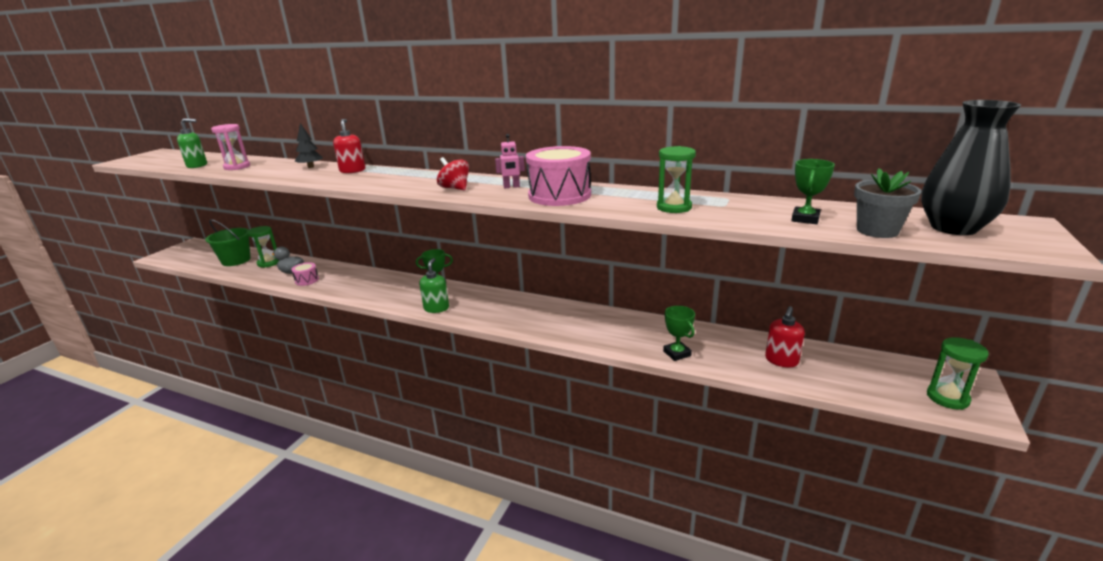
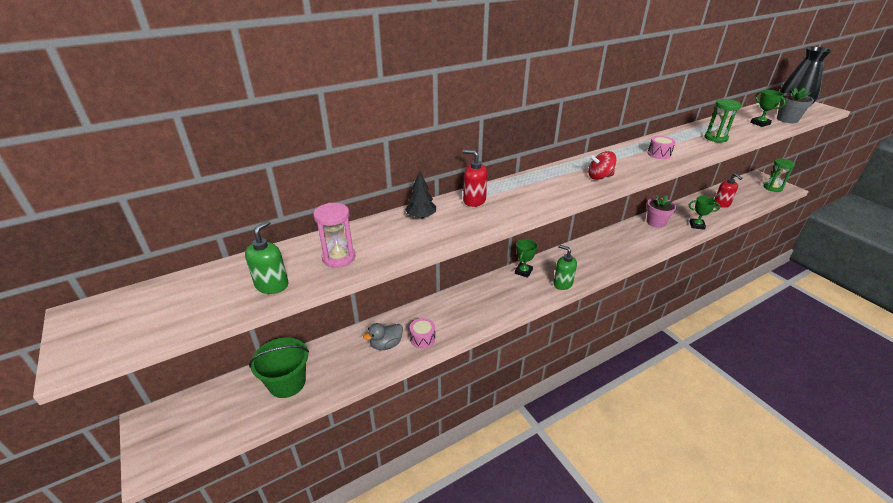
camera: 55 degrees left, 10 degrees up
(269, 263) = (334, 357): green hourglass -> none
(511, 187) = (619, 160): pink robot -> none
(559, 195) = (659, 154): pink drum -> pink drum, size x0.48
(638, 325) = (656, 222): none -> pink flower pot

